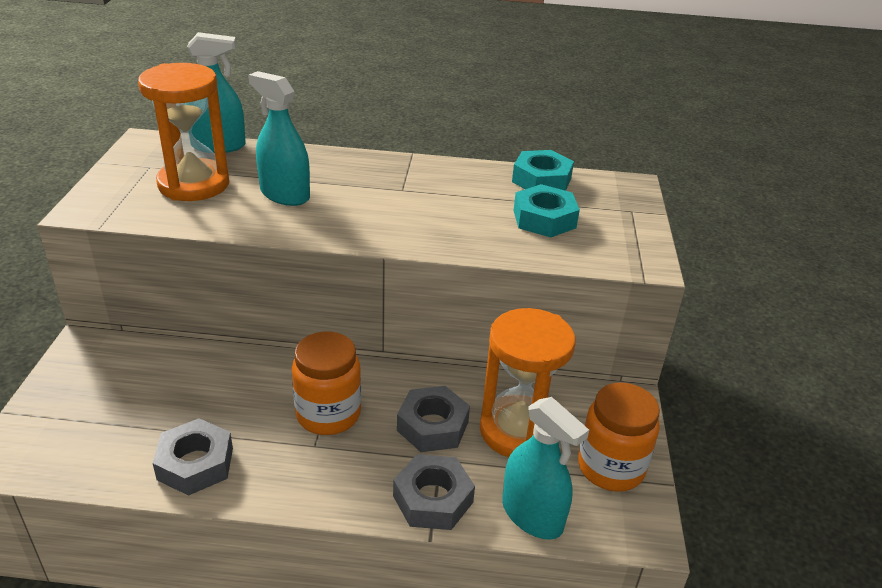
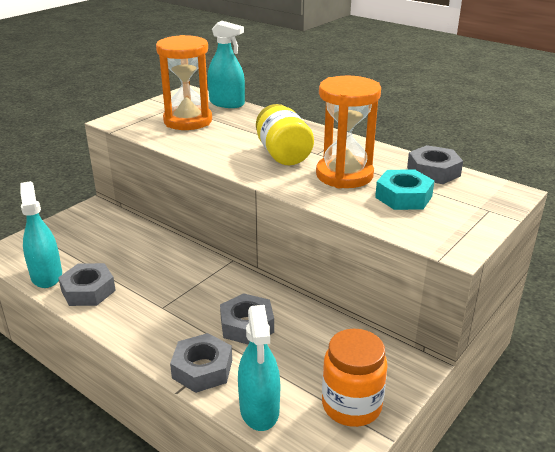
camera: 35 degrees right, 5 degrees down
(285, 194) = (235, 138): turquoise spray bottle -> turquoise spray bottle (46, 276)
(328, 414) = (188, 292): orange jar -> none
(366, 201) = (283, 154): none -> yellow jar
(518, 431) = (304, 352): orange hourglass -> orange hourglass (344, 175)
(541, 180) = (433, 171): turquoise nut -> grey nut

